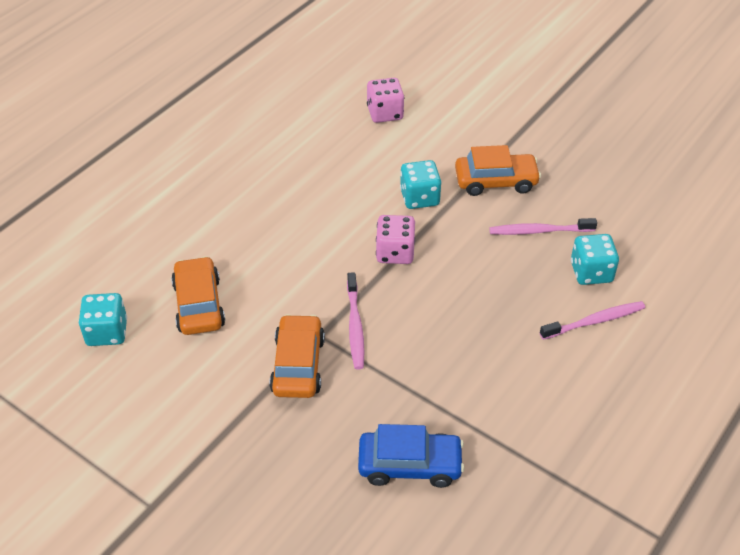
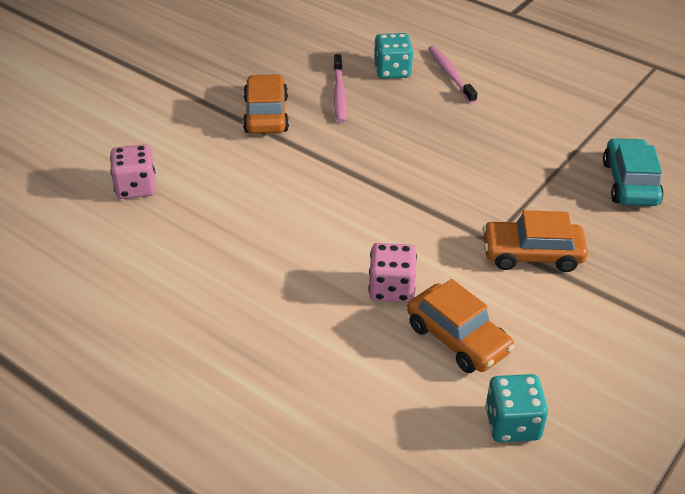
camera: 90 degrees left, 5 degrees down
(199, 304) = (458, 338): orange car -> orange car turned 120 degrees counterclockwise
(355, 326) = (474, 214): pink toothbrush -> none
(395, 252) = (369, 185): pink dice -> pink dice (391, 289)
(410, 465) = (630, 183): blue car -> turquoise car
(419, 198) = (286, 166): turquoise dice -> none

